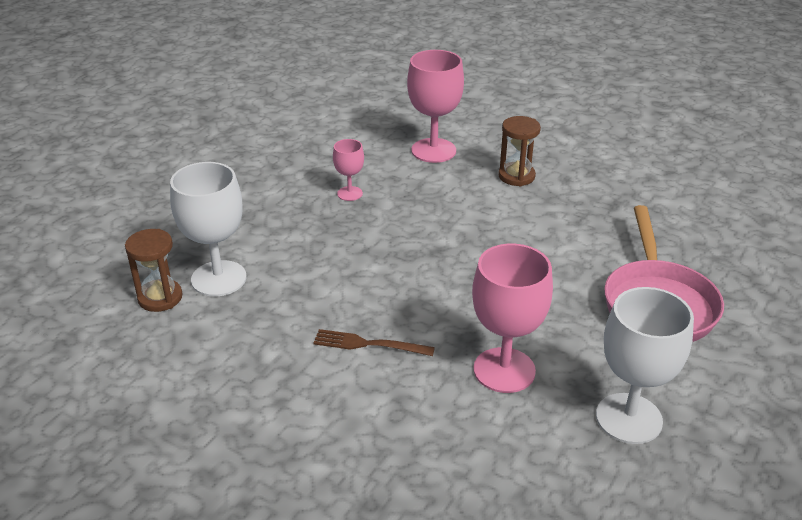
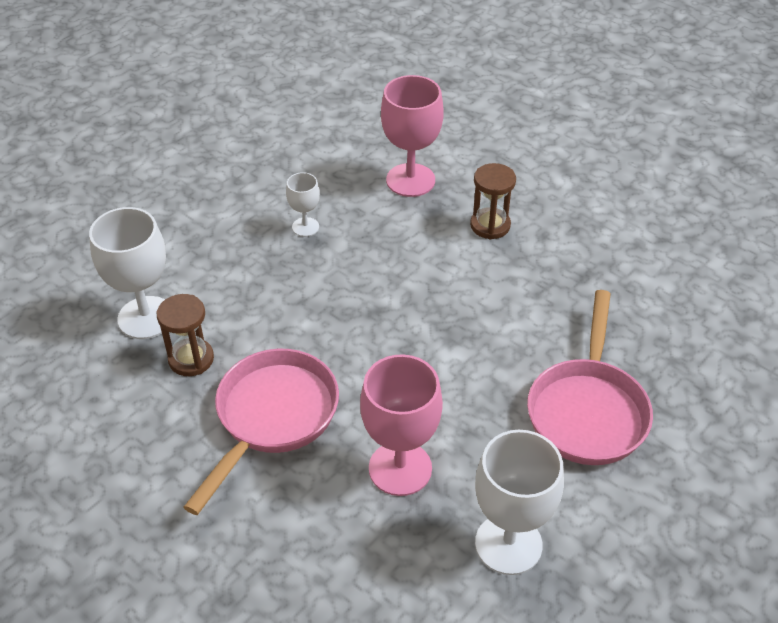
camera: 10 degrees right, 10 degrees up
(160, 298) = (84, 333): brown hourglass -> brown hourglass (191, 359)
(350, 193) = (305, 227): pink goblet -> white goblet
(367, 344) = (272, 417): brown fork -> pink pan

